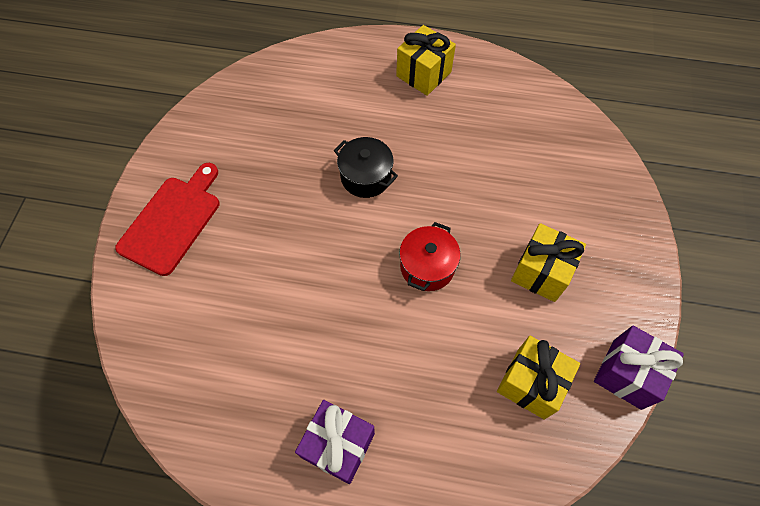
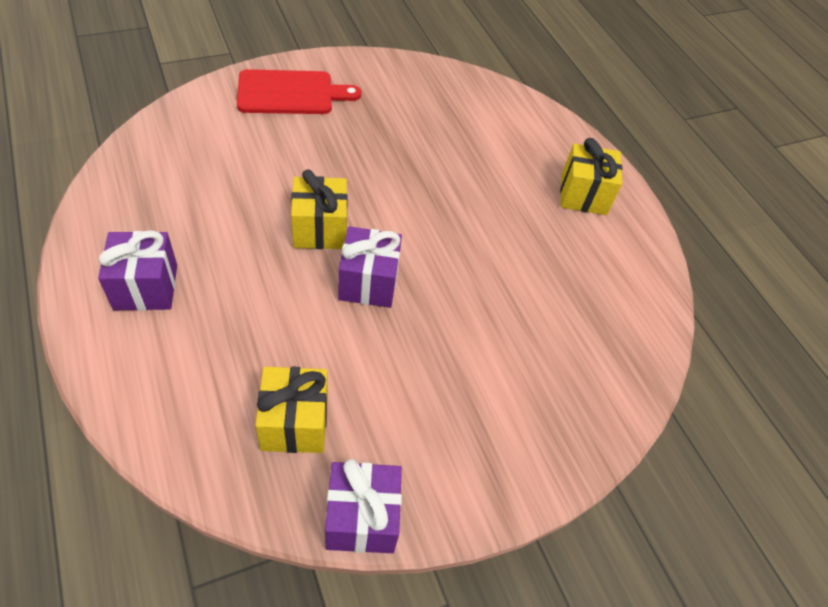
camera: 50 degrees right, 10 degrees down
(366, 177) = (430, 198): black pot -> none
(427, 266) = (368, 282): red pot -> purple gift
(541, 272) = (431, 384): yellow gift -> yellow gift (320, 229)

